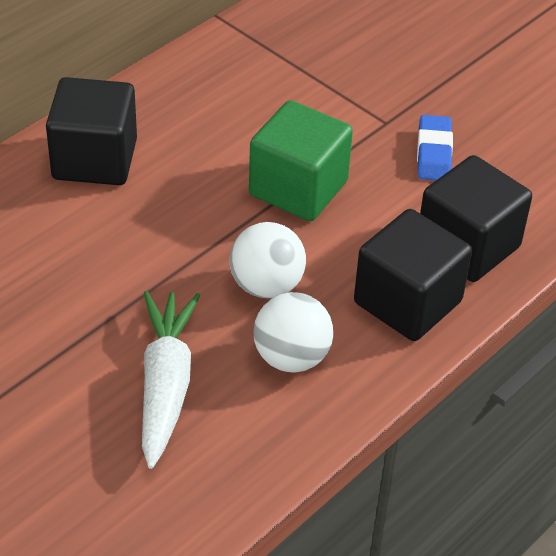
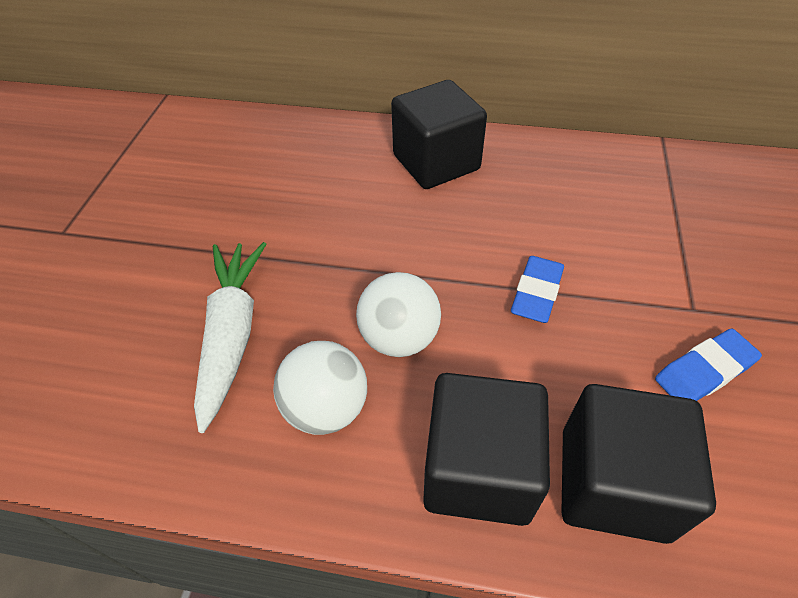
camera: 60 degrees right, 5 degrees up
(166, 384) = (232, 334): white carrot -> white carrot turned 60 degrees counterclockwise
(298, 188) = (536, 293): green cube -> blue eraser

